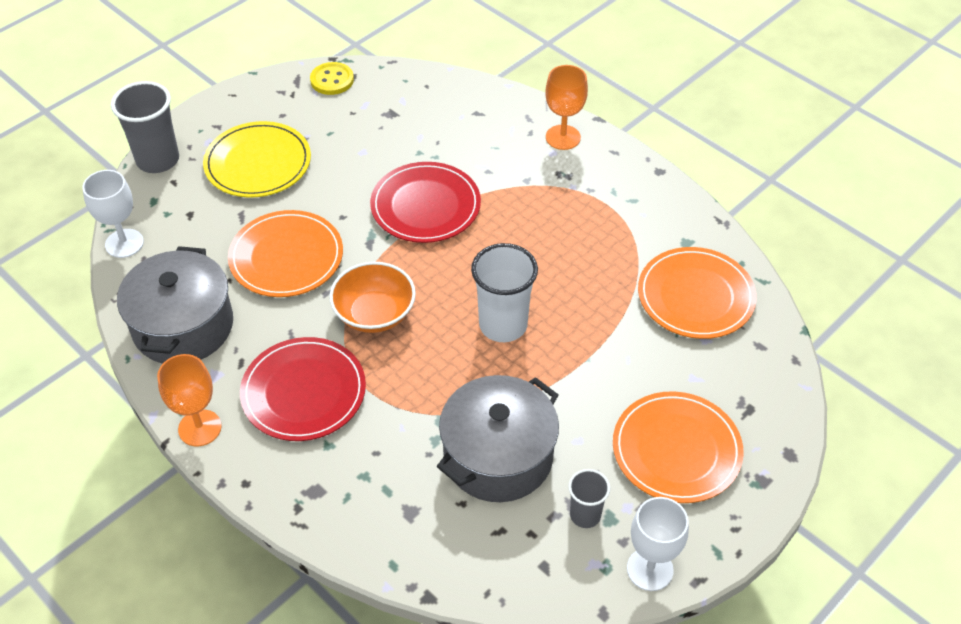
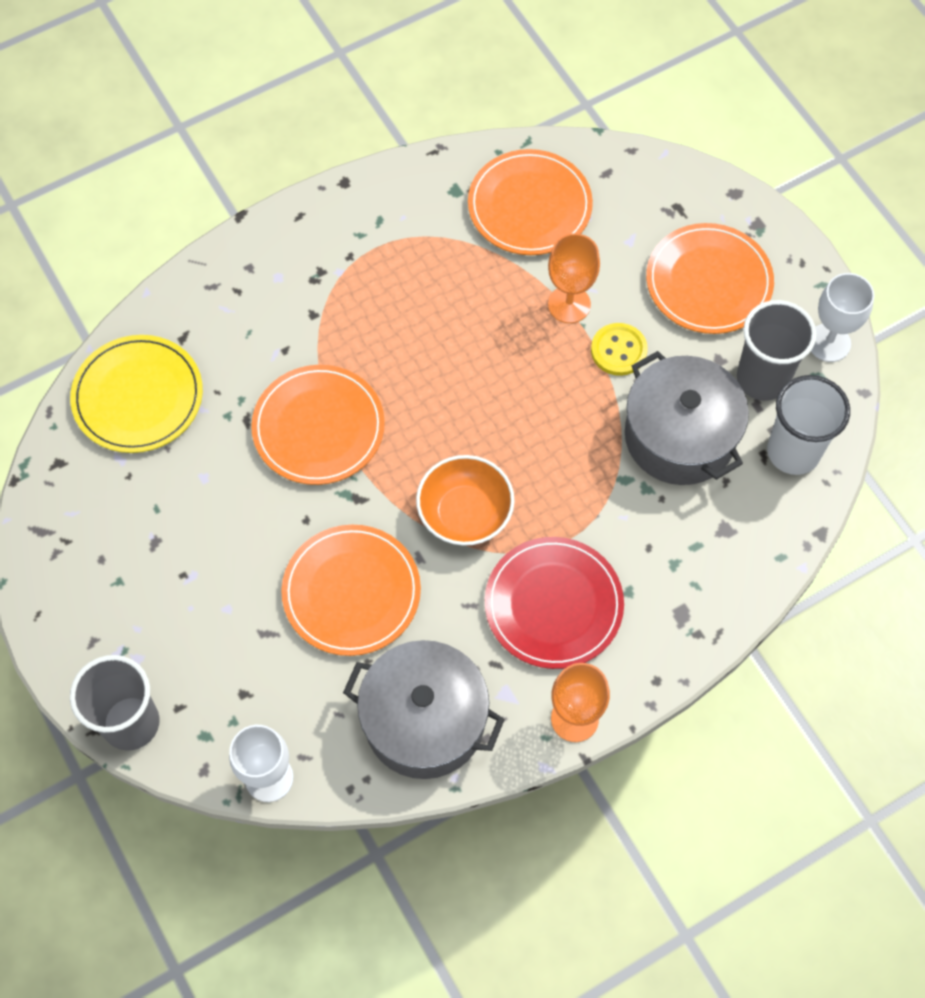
camera: 75 degrees left, 15 degrees up
(258, 163) = (181, 601): yellow plate -> yellow plate (138, 396)
(332, 80) = (57, 488): yellow button -> yellow button (618, 350)
(425, 206) = (318, 427): red plate -> orange plate
(503, 325) = (517, 391): white cup -> white cup (793, 452)
(563, 137) = (257, 260): orange goblet -> orange goblet (569, 304)
(585, 515) = (762, 378): grey cup -> grey cup, size x1.76

